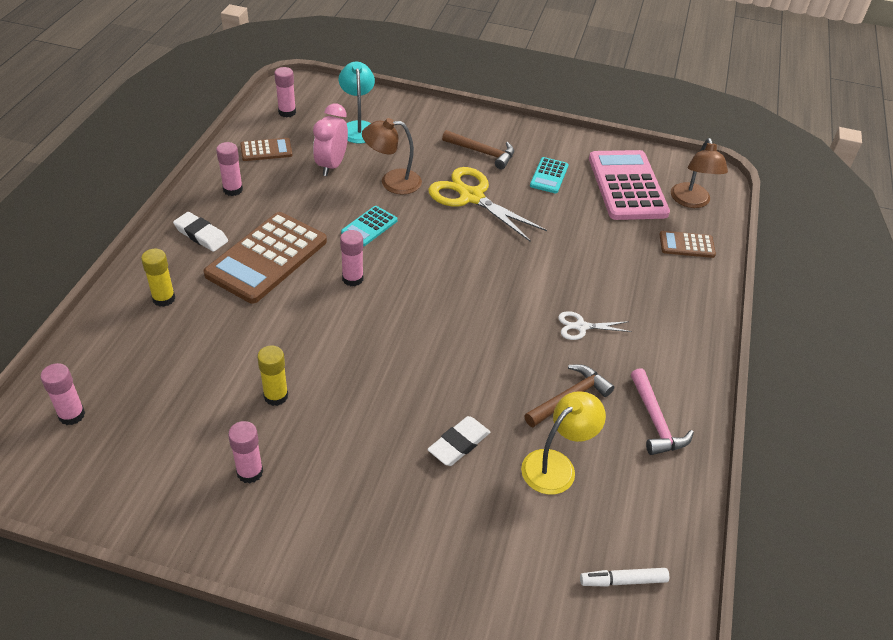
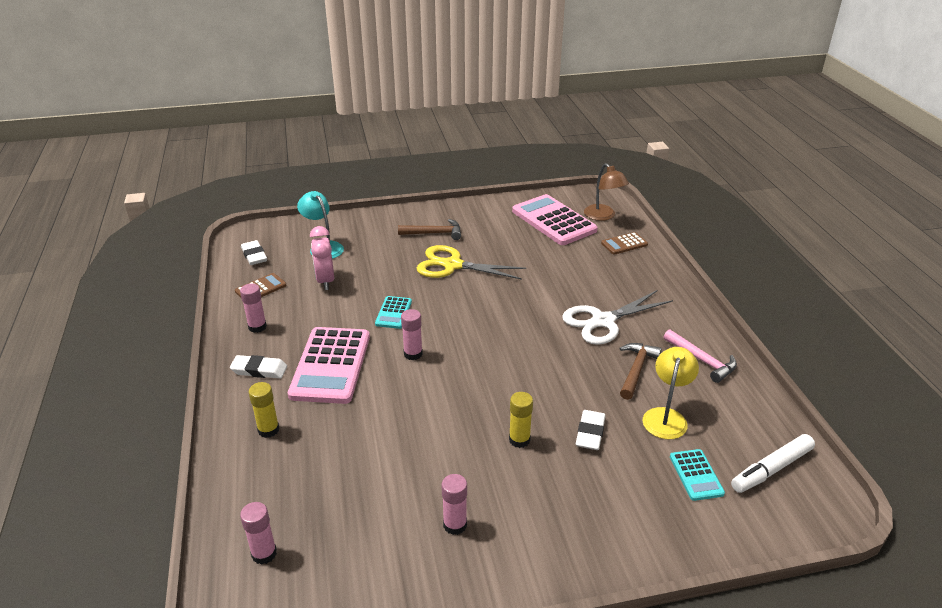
camera: 25 degrees left, 10 degrees down
(267, 258) = (331, 365): brown calculator -> pink calculator
(276, 396) = (426, 461): yellow glue stick -> yellow glue stick (519, 440)
(287, 112) = (254, 255): pink glue stick -> white eraser
(392, 182) = (384, 276): brown lamp -> none
(549, 176) = (495, 232): turquoise calculator -> turquoise calculator (696, 475)
(581, 327) = (603, 321): white scissors -> white scissors, size x1.99
(623, 580) = (771, 469): white marker -> white marker, size x1.53

